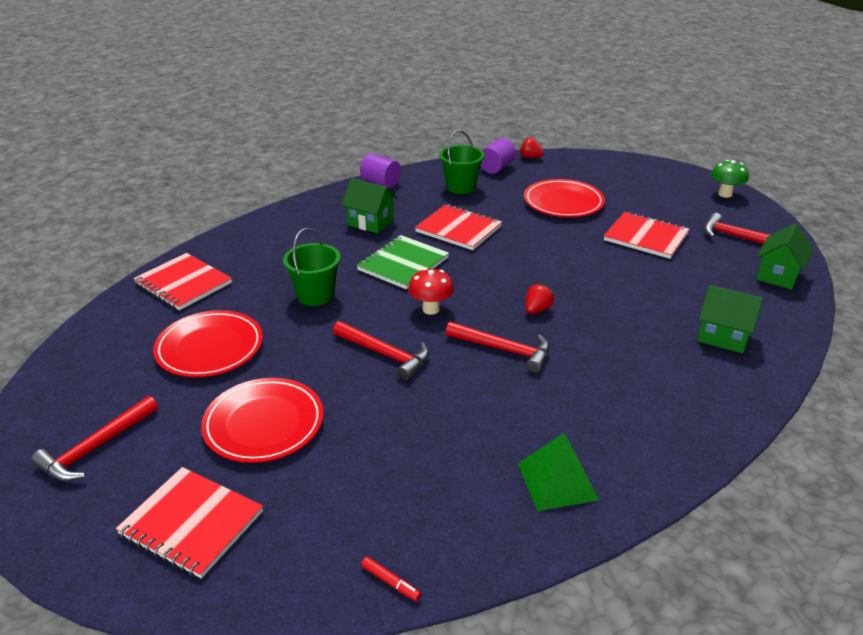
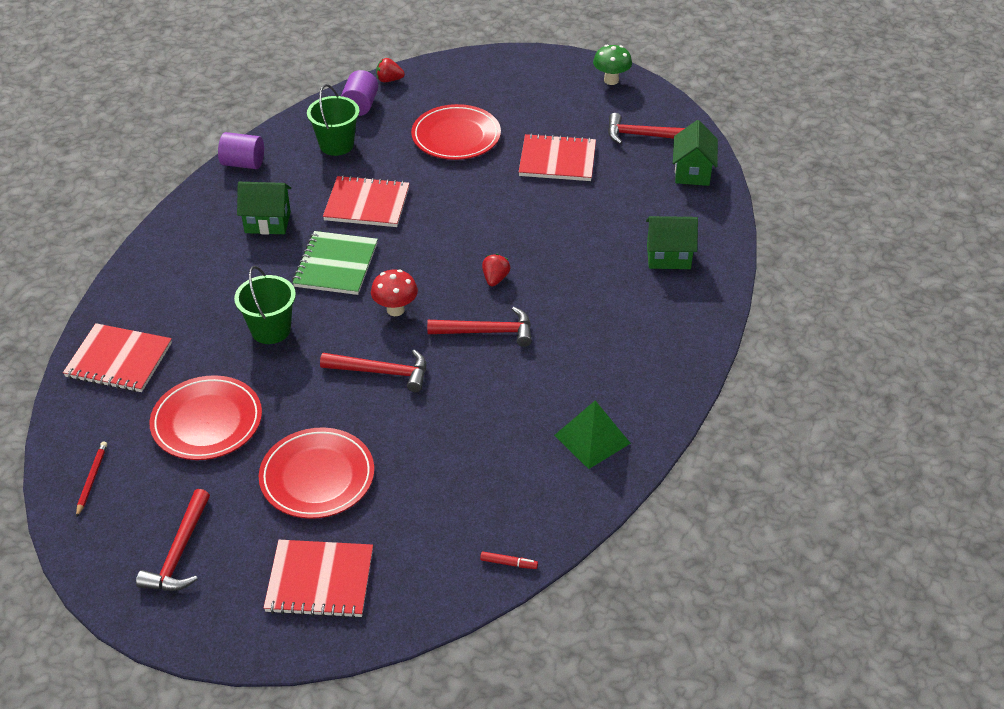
camera: 25 degrees left, 10 degrees up
(85, 363) = (92, 479): none -> red pencil

